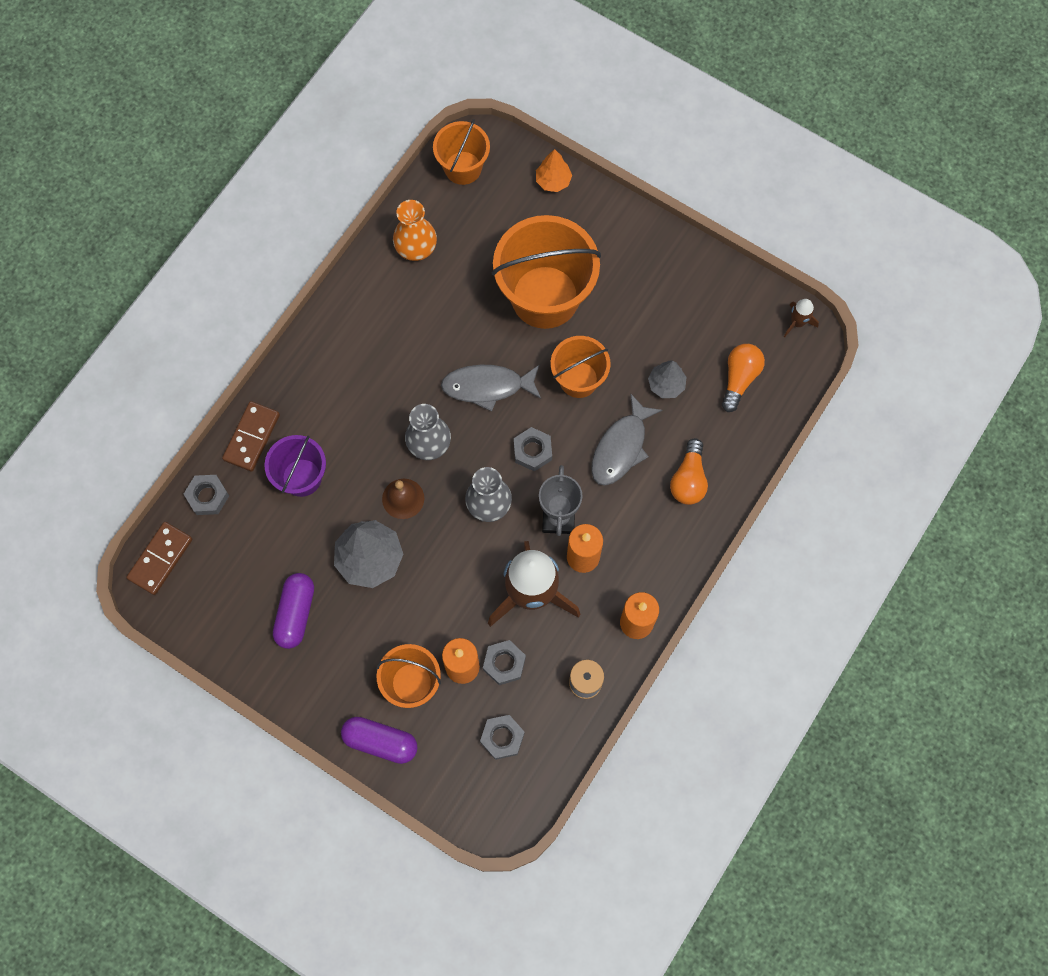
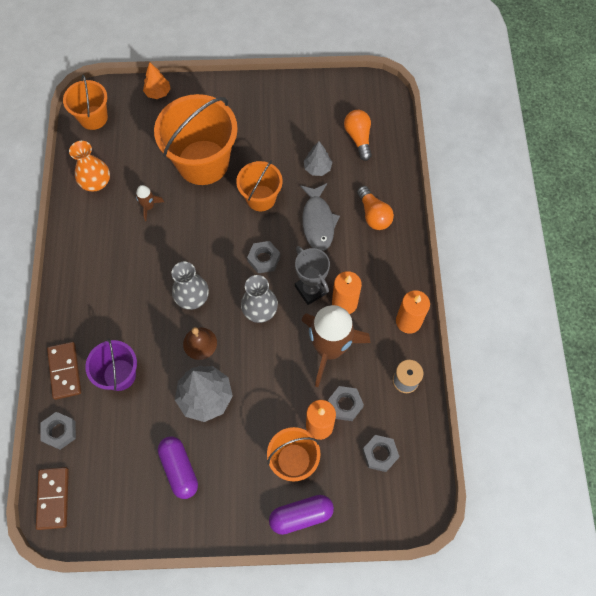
camera: 35 degrees left, 5 degrees down
(487, 386) = (205, 238): grey fish -> none
(797, 322) = (367, 87): brown rocket -> brown rocket (149, 207)

